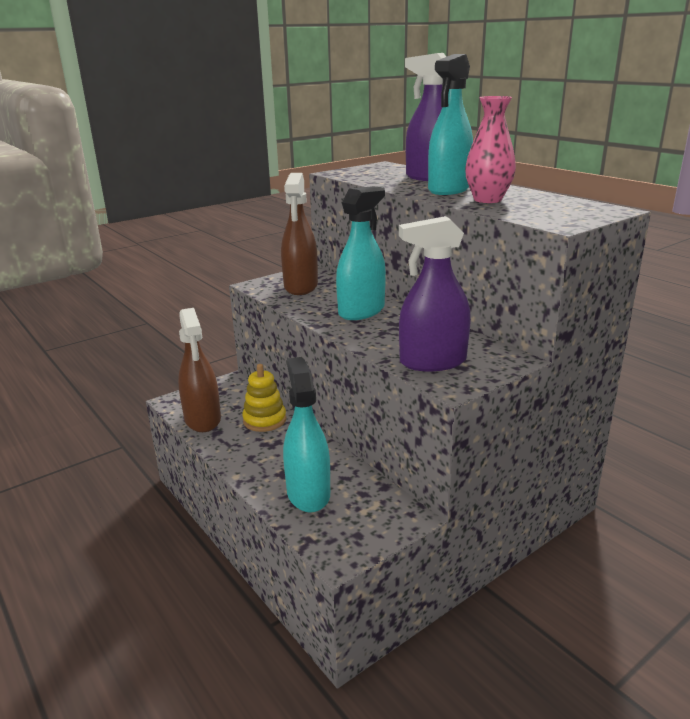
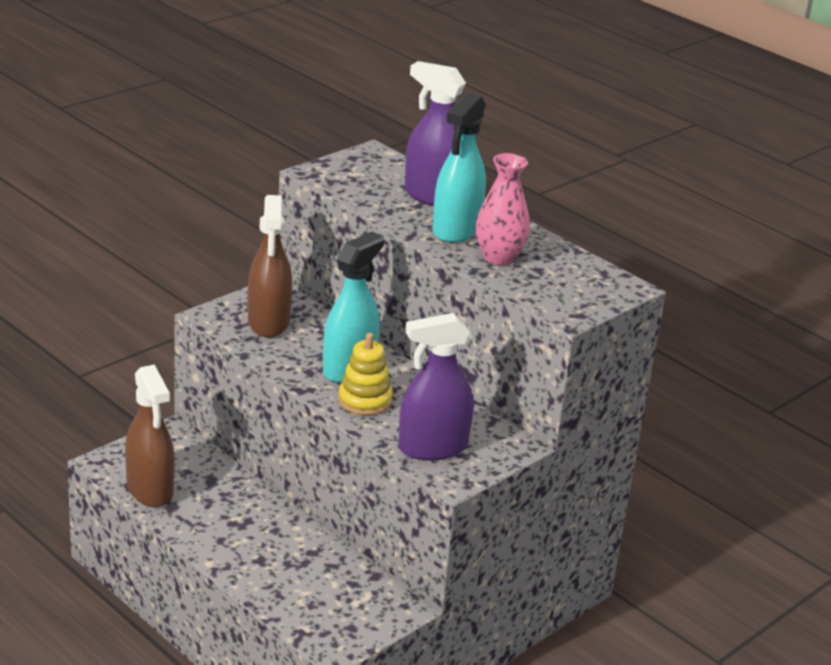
camera: 10 degrees left, 5 degrees up
(264, 420) = (226, 491): yellow stacking toy -> yellow stacking toy (365, 400)
(308, 493) = (294, 583): turquoise spray bottle -> none

